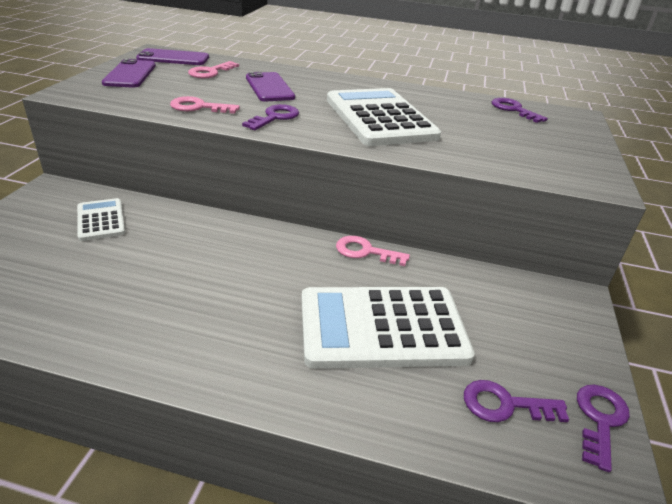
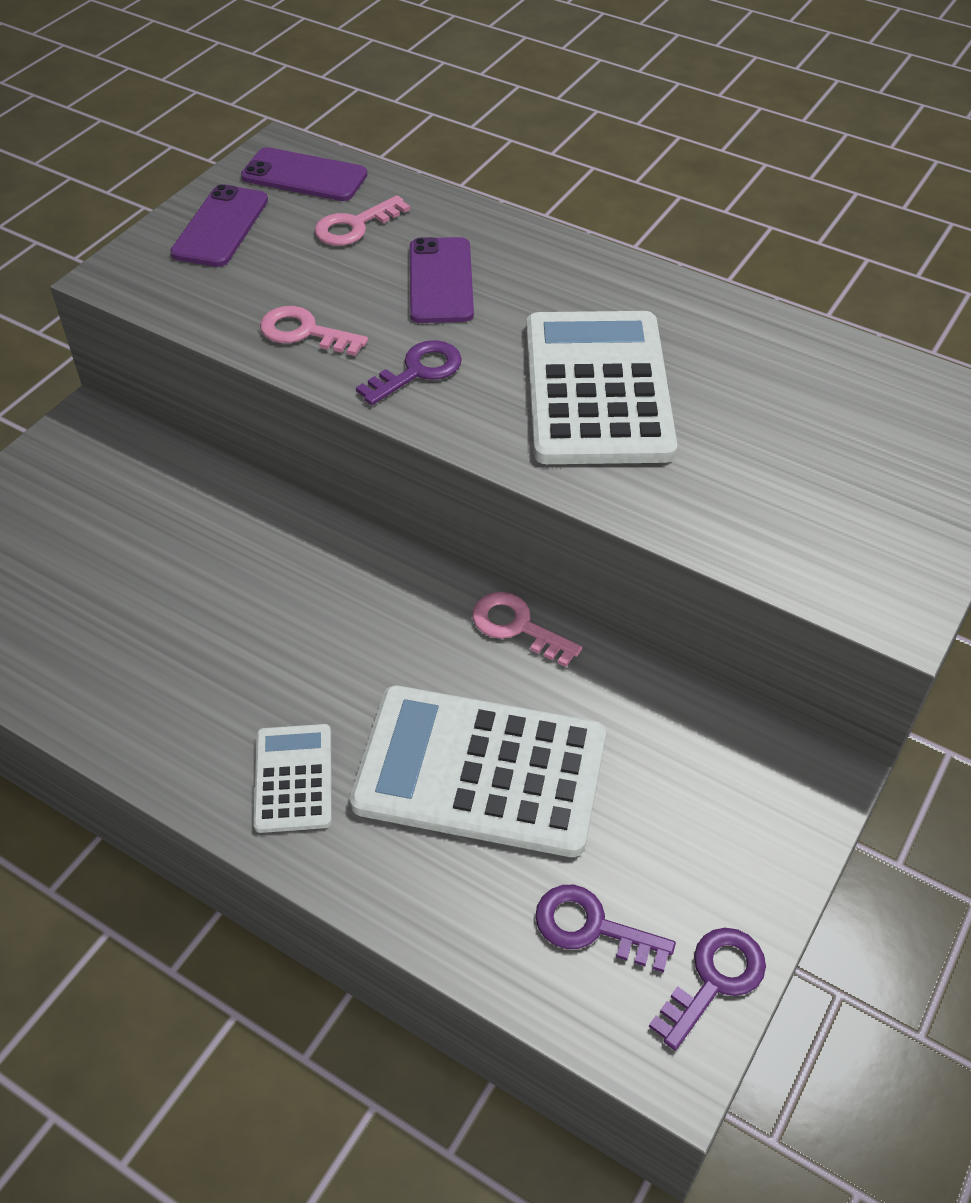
camera: 20 degrees right, 15 degrees up
(101, 220) = (146, 500): white calculator -> white calculator (293, 778)
(513, 110) = (873, 385): purple key -> none

